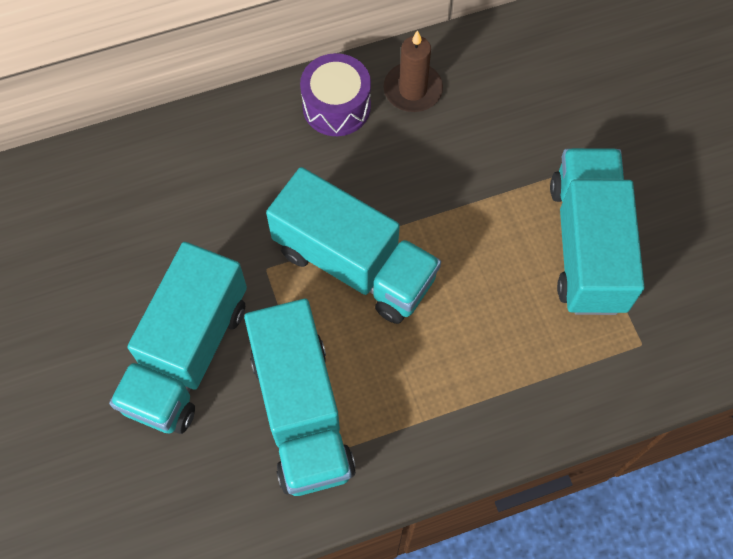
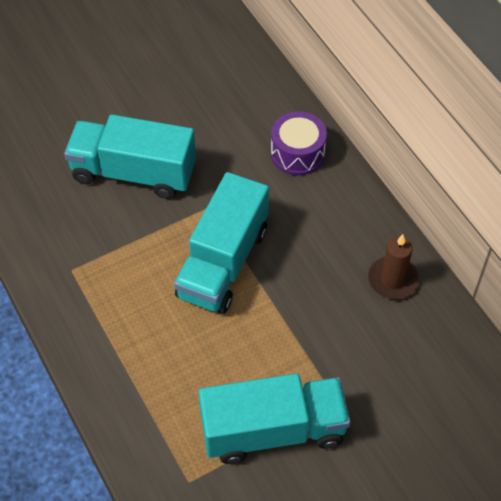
camera: 80 degrees right, 10 degrees down
(301, 412) = (100, 248): turquoise truck -> none
(336, 106) = (361, 228): purple drum -> purple drum (297, 153)

